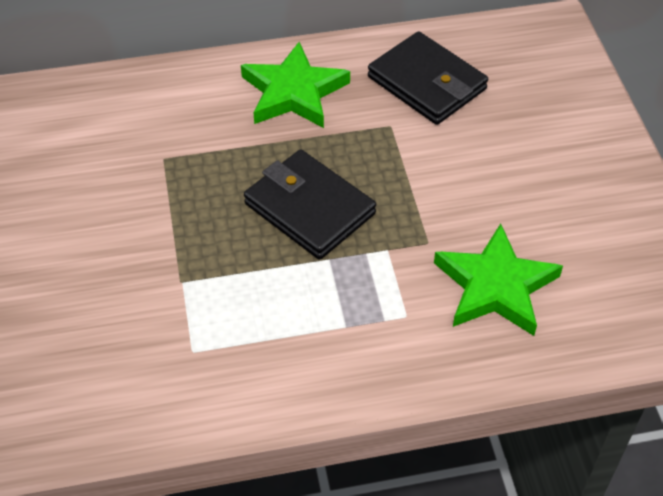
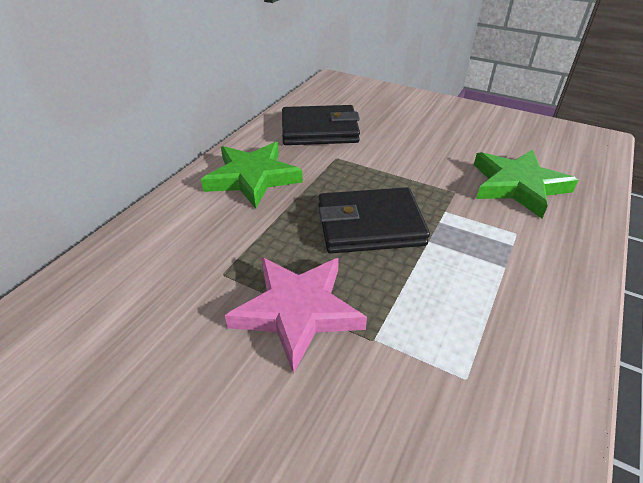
camera: 50 degrees left, 10 degrees down
(167, 224) = (297, 311): none -> pink star

